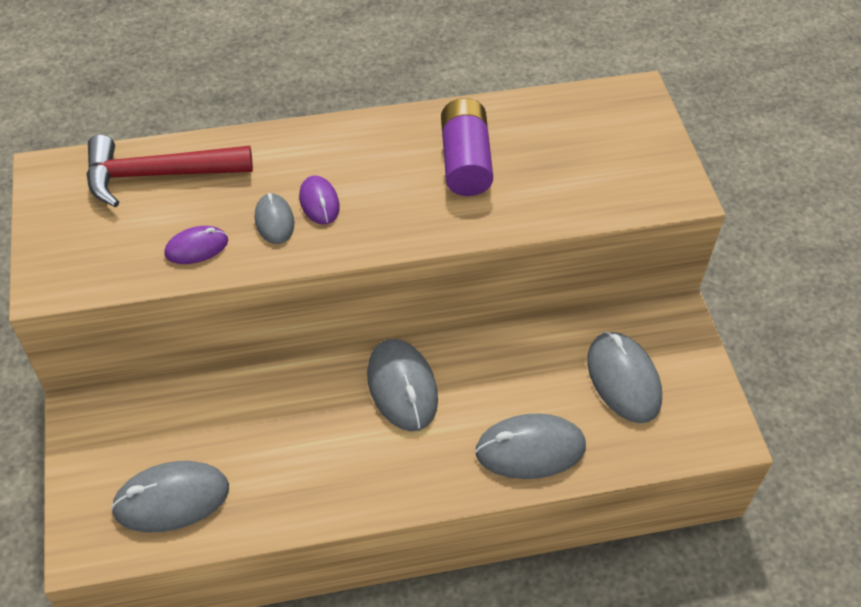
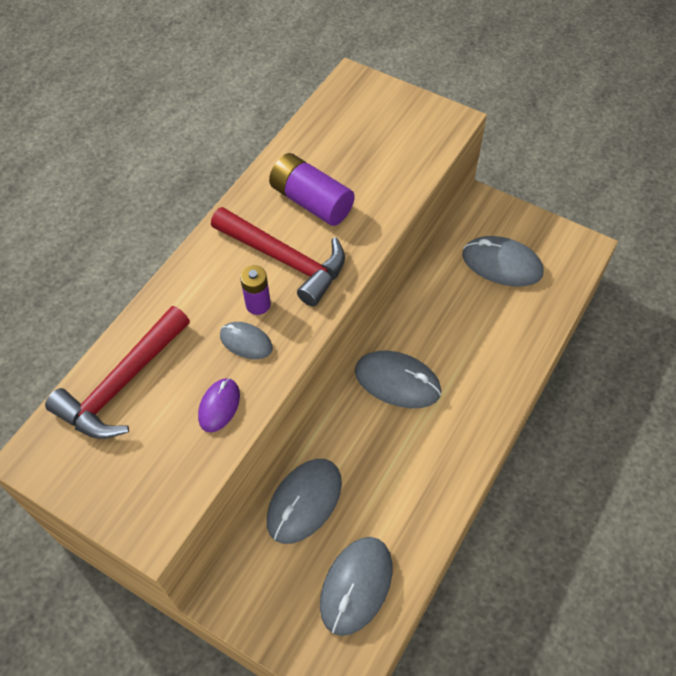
camera: 45 degrees left, 5 degrees up
(319, 202) = (258, 304): purple mouse -> purple battery
(383, 187) = (285, 260): none -> red hammer
(530, 449) = (506, 348): grey mouse -> grey mouse (304, 502)

